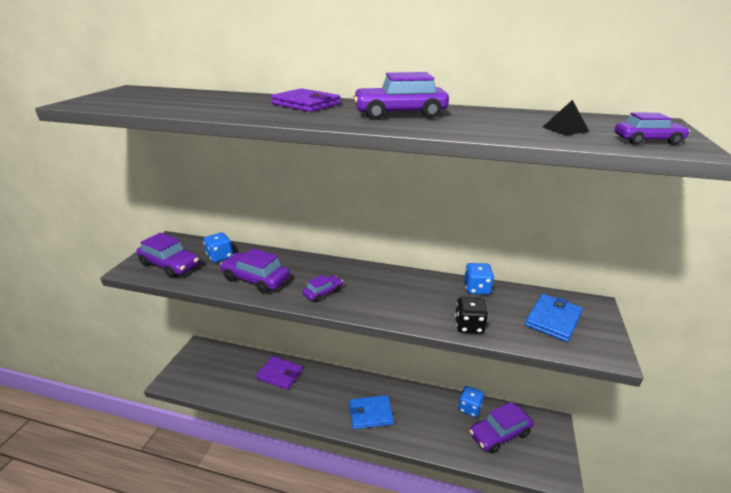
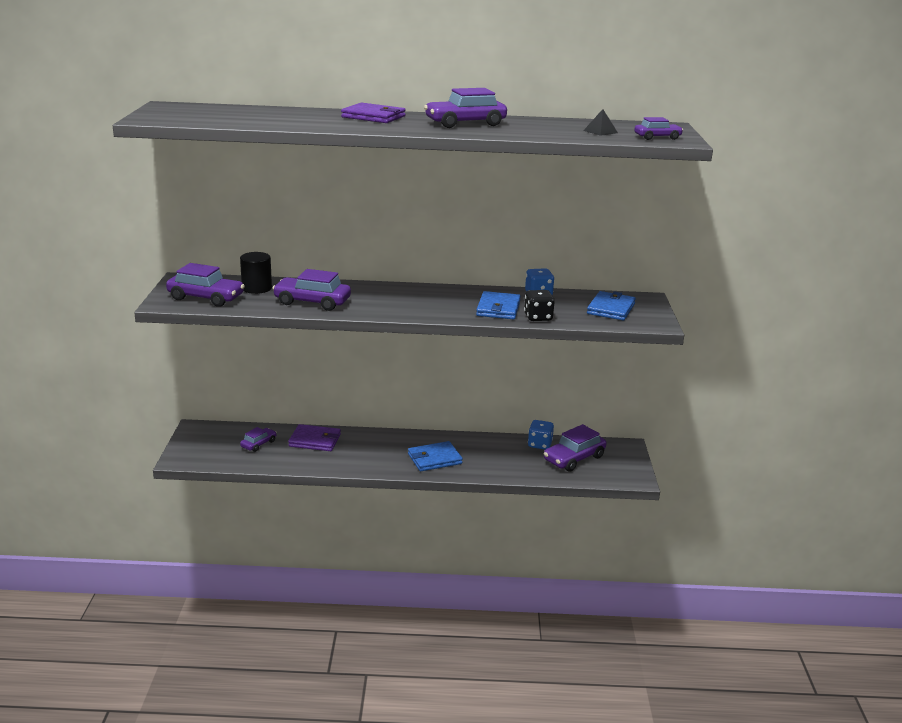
camera: 15 degrees left, 5 degrees down
(220, 256) = (257, 288): blue dice -> black cylinder
(323, 292) = (389, 306): purple car -> purple car (258, 444)
(430, 307) = (498, 308): none -> blue wallet

